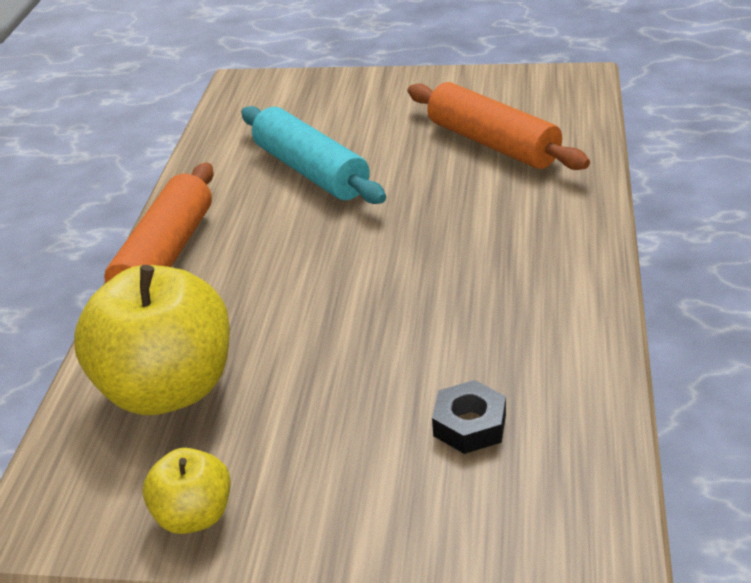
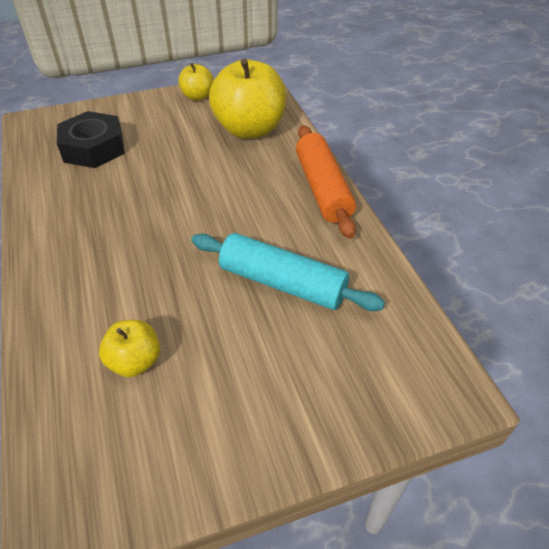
camera: 150 degrees right, 10 degrees up
(469, 425) = (93, 148): black nut -> black nut, size x1.78
(493, 143) = (135, 361): orange rolling pin -> yellow apple

